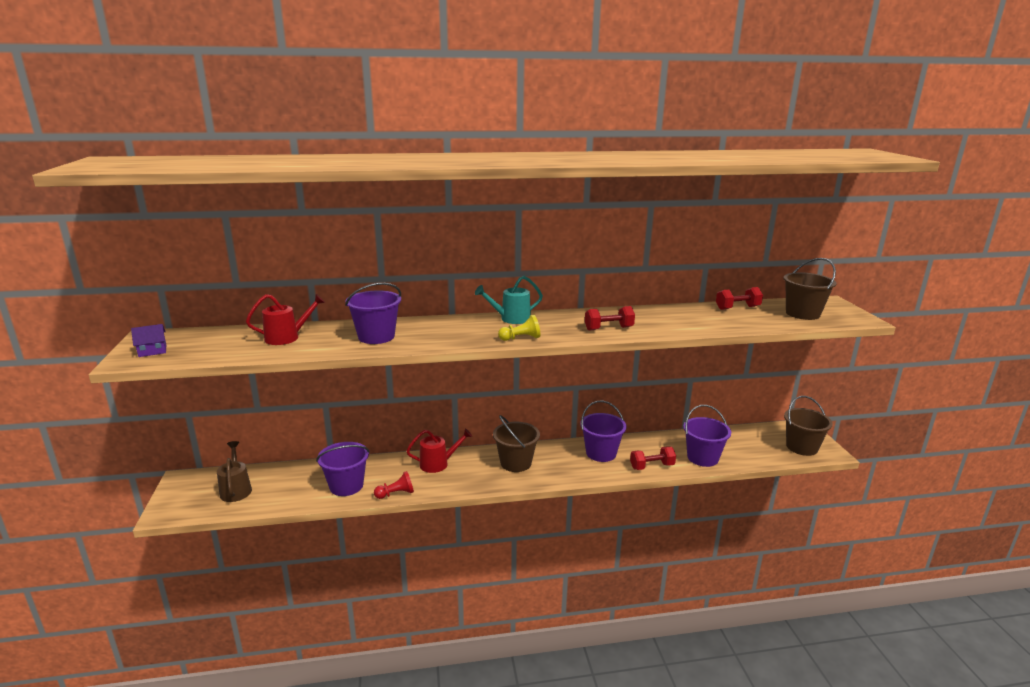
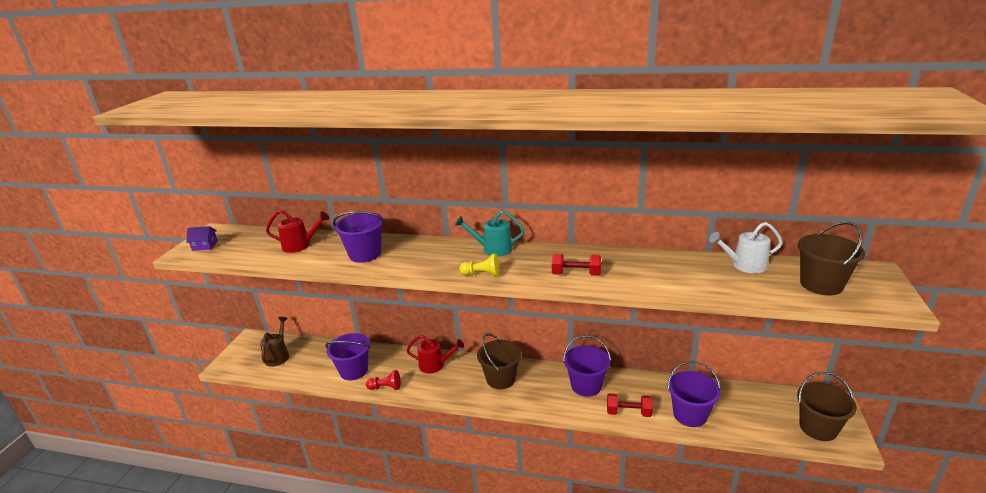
camera: 25 degrees right, 5 degrees up
(737, 308) = (744, 265): red dumbbell -> white watering can

